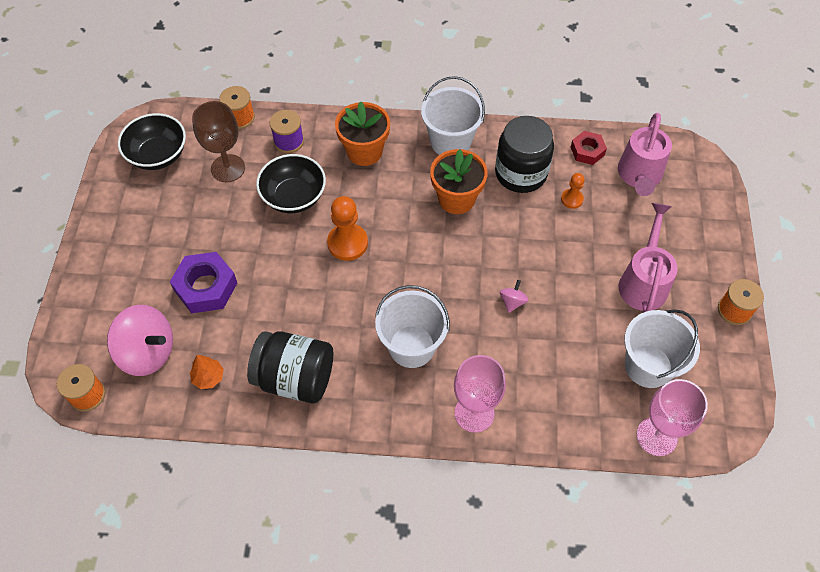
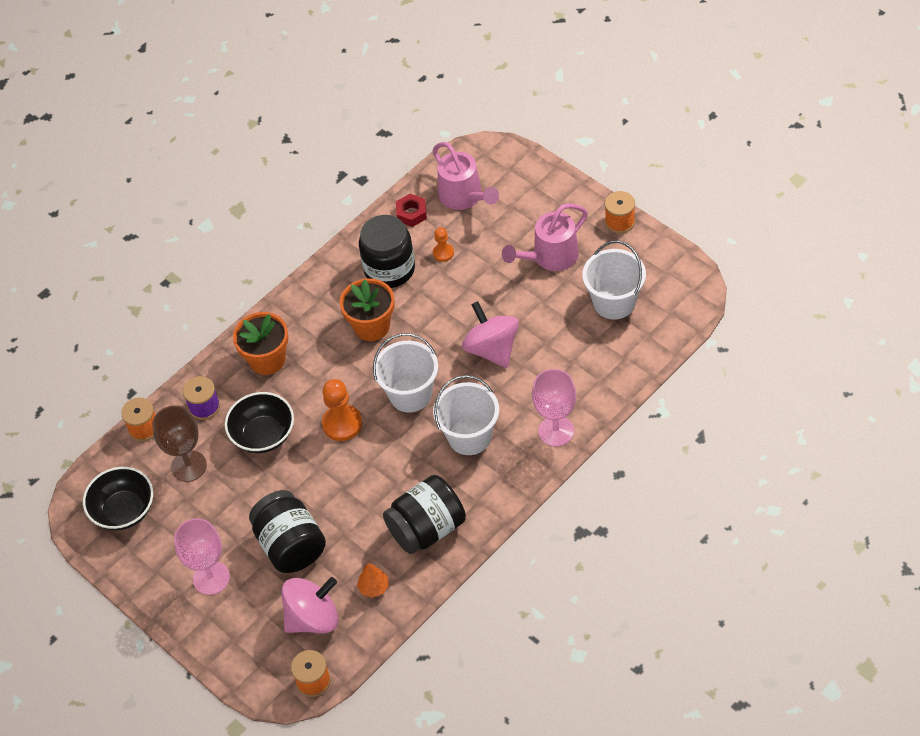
camera: 45 degrees left, 5 degrees down
(206, 287) = (291, 545): purple nut -> black jar
(450, 142) = (315, 295): white bucket -> white bucket (410, 394)
(512, 302) = (492, 349): pink spinning top -> pink spinning top, size x2.27
(644, 281) = (549, 257): pink watering can -> pink watering can turned 90 degrees counterclockwise
(657, 436) = (666, 334): pink goblet -> pink goblet (211, 578)

